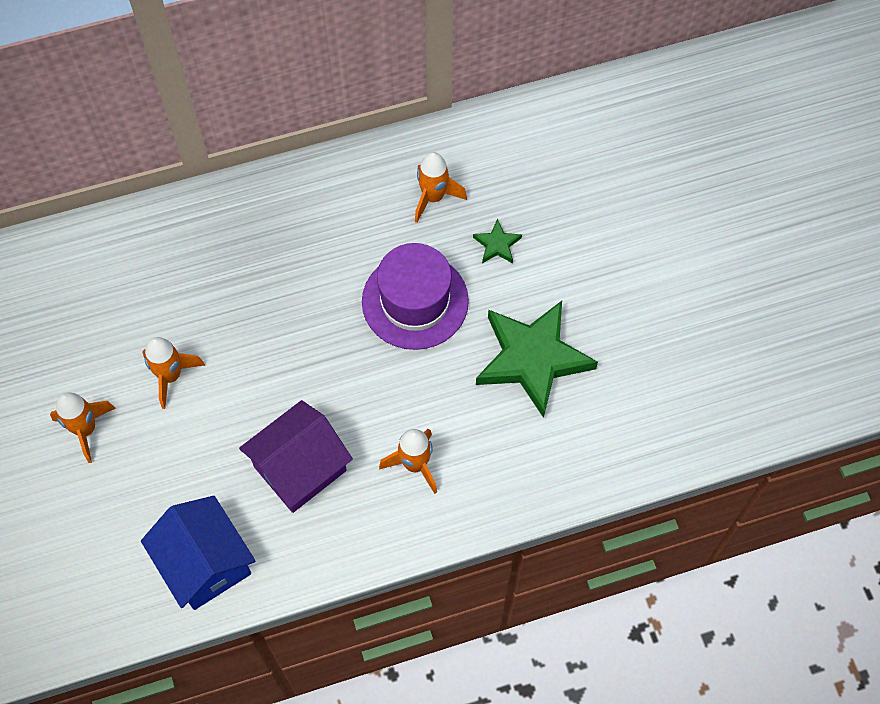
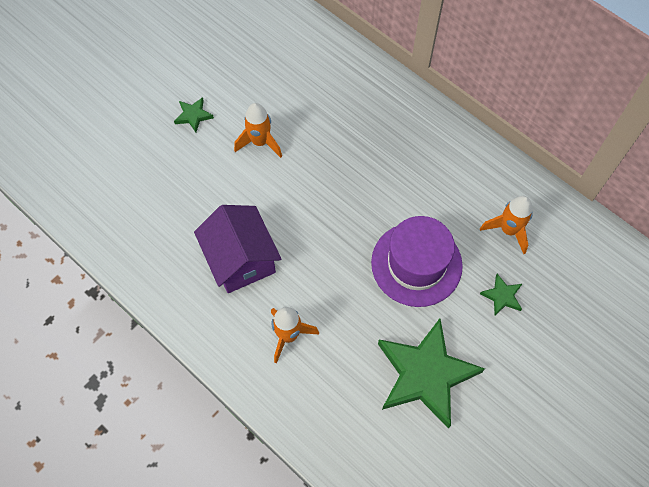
camera: 60 degrees right, 0 degrees up
(86, 429) = (193, 116): orange rocket -> green star
(205, 563) = (140, 239): blue house -> none
(300, 468) = (241, 259): purple house -> purple house turned 45 degrees clockwise

